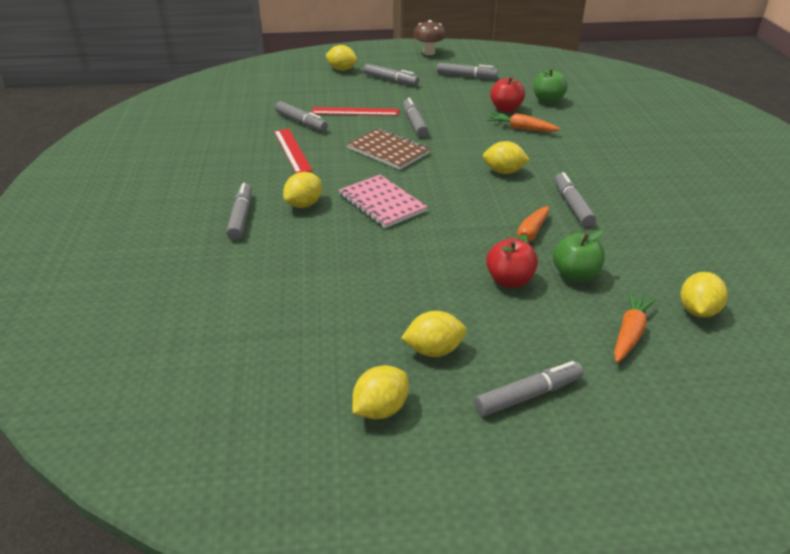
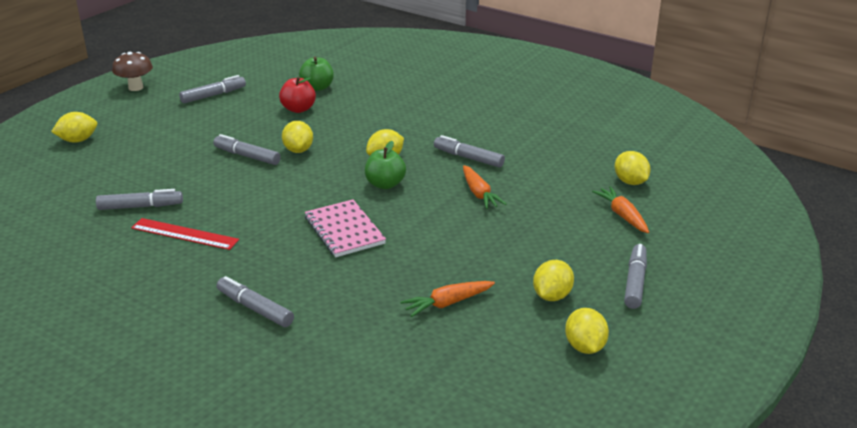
camera: 50 degrees left, 5 degrees down
(304, 204) = (287, 267): yellow lemon -> yellow lemon (298, 150)
(355, 111) = (173, 172): red ruler -> none
(382, 203) = (344, 230): pink notebook -> pink notebook turned 60 degrees clockwise
(388, 151) = (270, 189): brown notebook -> none
(390, 80) = (149, 129): grey marker -> none
(509, 280) = (517, 228): red apple -> none
(521, 129) = (338, 119): orange carrot -> orange carrot (447, 303)
(575, 275) = (544, 201): green apple -> green apple (385, 184)

